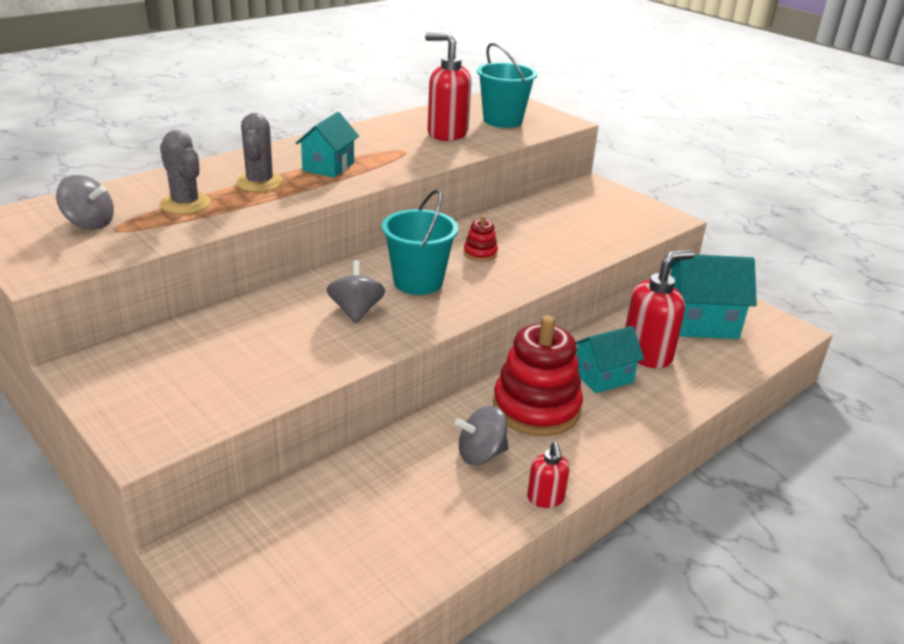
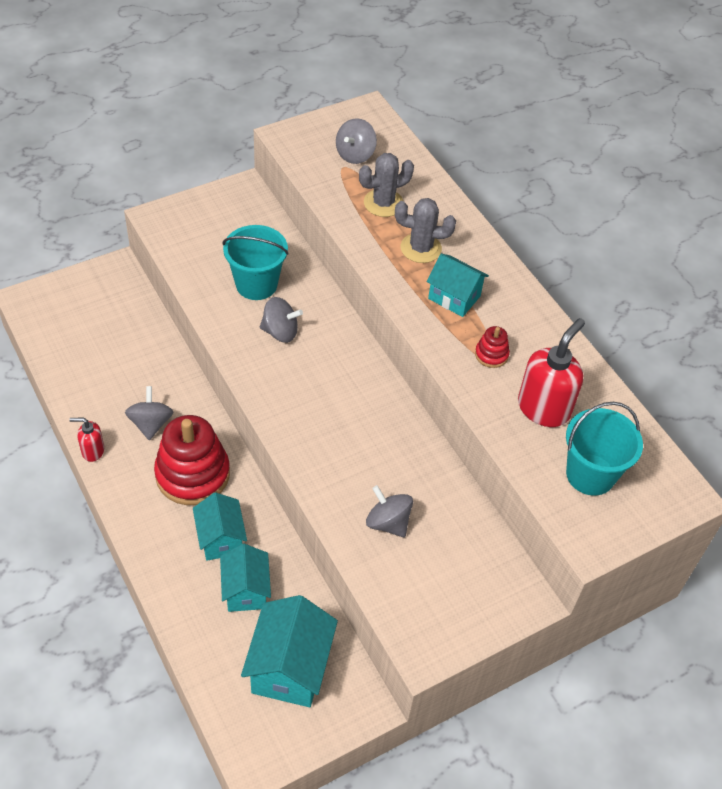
camera: 100 degrees right, 20 degrees up
(418, 282) = (318, 380): turquoise bucket -> turquoise bucket (256, 284)
(480, 253) = (364, 438): red stacking toy -> red stacking toy (491, 355)
(565, 237) = (388, 522): none -> grey spinning top
(647, 354) = (246, 590): red soap dispenser -> turquoise house

